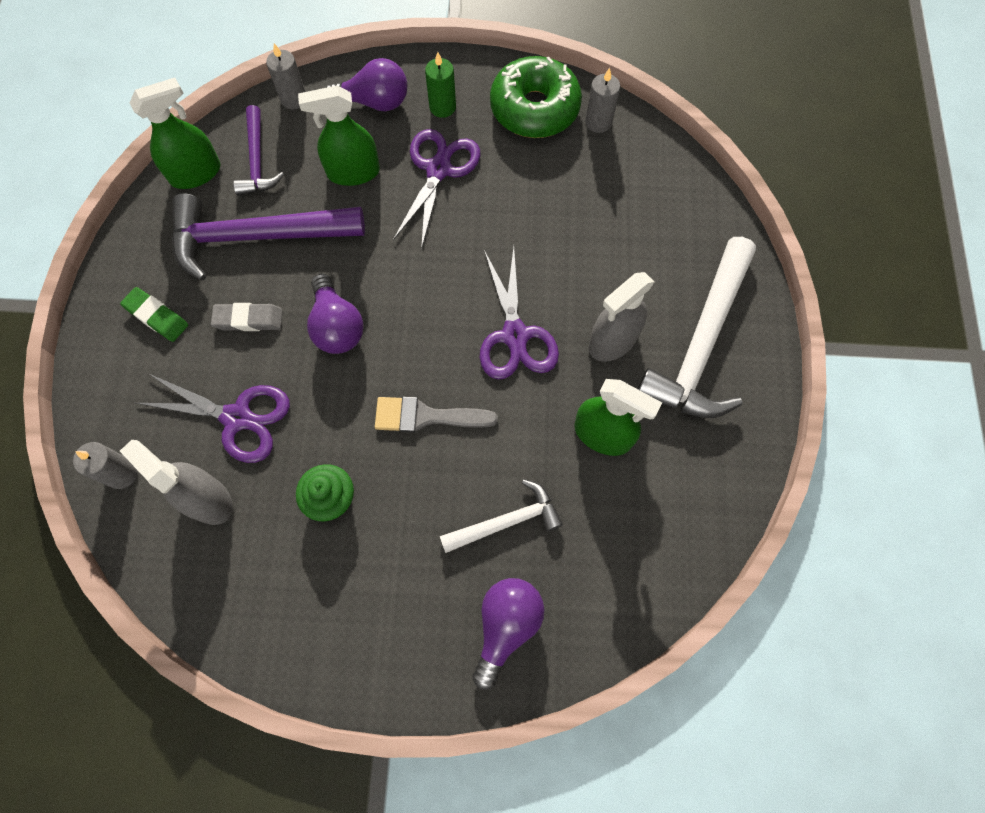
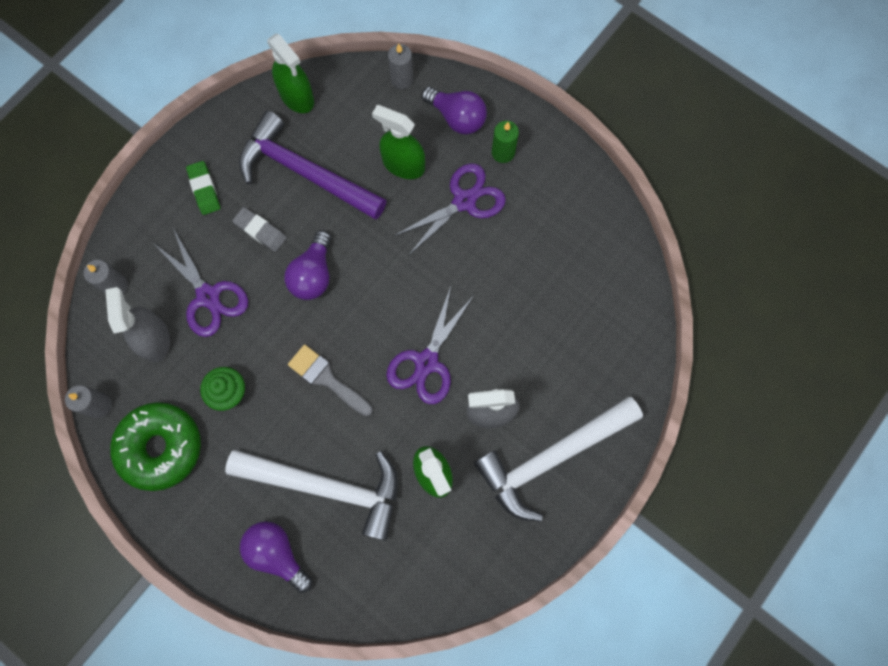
camera: 35 degrees right, 5 degrees up
(196, 173) = (297, 97): green spray bottle -> green spray bottle turned 45 degrees clockwise
(257, 161) = (344, 113): purple hammer -> none
(506, 521) = (327, 486): white hammer -> white hammer, size x1.83
(506, 626) = (277, 553): purple light bulb -> purple light bulb turned 105 degrees counterclockwise
(534, 109) = (569, 197): green donut -> green donut (161, 447)
(598, 122) = (609, 238): grey candle -> grey candle (99, 405)

